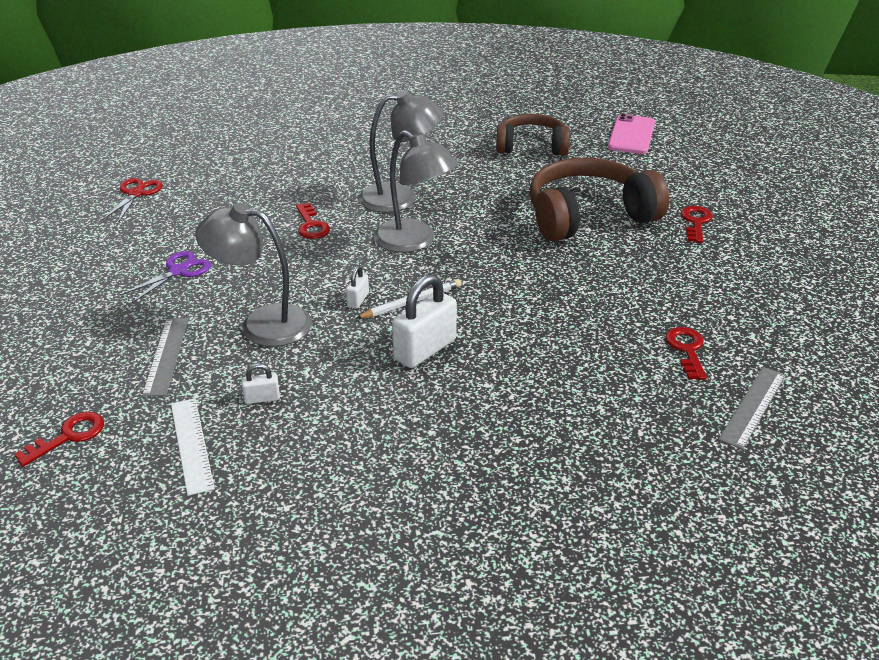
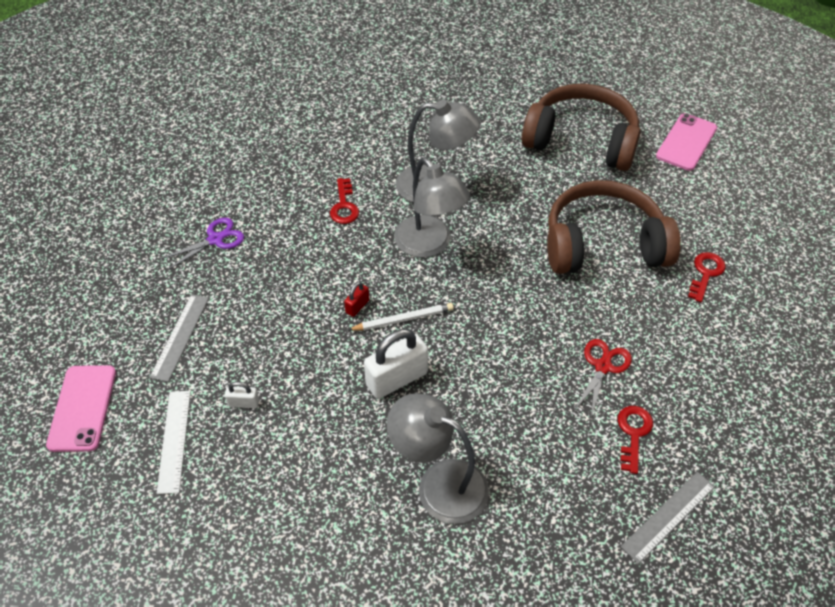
camera: 15 degrees right, 15 degrees up
(68, 436) = (82, 408): red key -> pink phone
(136, 193) = (205, 136): red scissors -> red scissors (603, 366)
(262, 323) = (268, 317): grey lamp -> grey lamp (439, 484)
(358, 300) = (357, 306): white padlock -> red padlock
(532, 146) = (581, 141): brown headphones -> brown headphones, size x1.56

